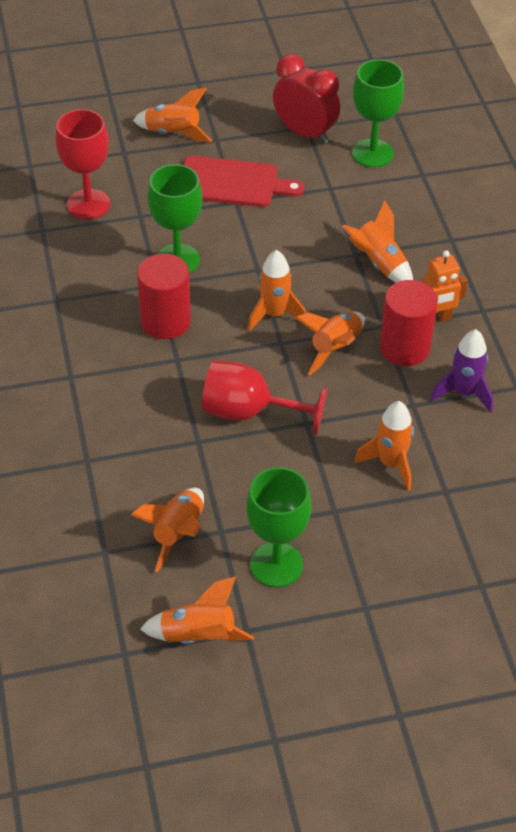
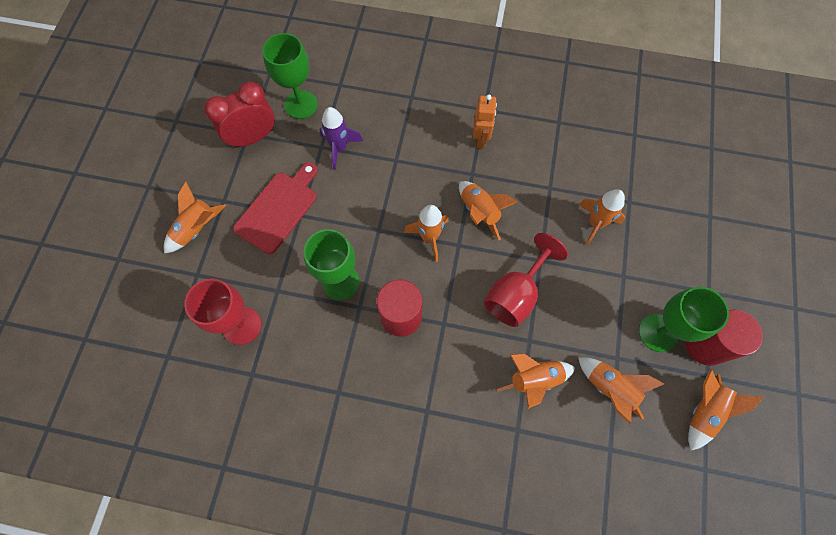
camera: 65 degrees left, 20 degrees up
(379, 264) = (412, 150): orange rocket -> orange rocket (534, 379)
(404, 348) = (497, 169): red cylinder -> red cylinder (705, 344)
(464, 393) = (551, 153): purple rocket -> purple rocket (339, 148)

